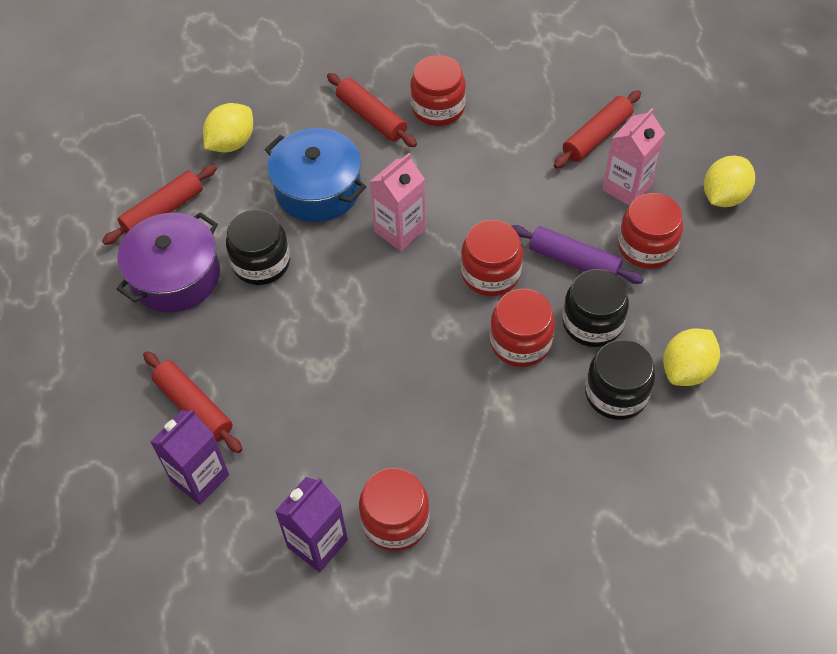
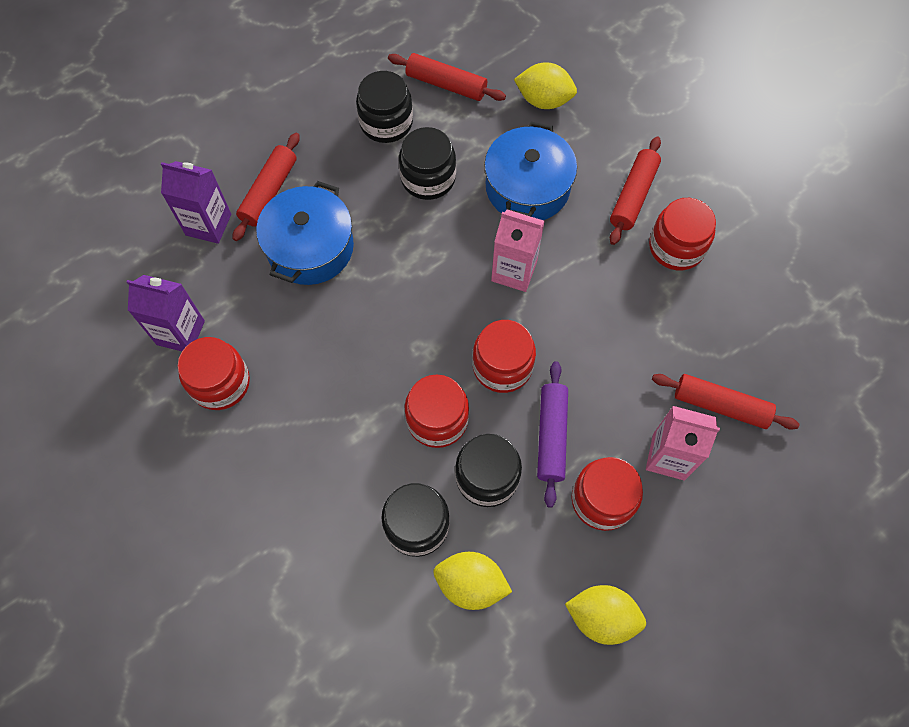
camera: 65 degrees right, 10 degrees up
(175, 276) = (386, 122): purple pot -> black jar
(282, 389) = (310, 247): none -> blue pot
(724, 196) = (708, 559): yellow lemon -> yellow lemon (601, 617)

